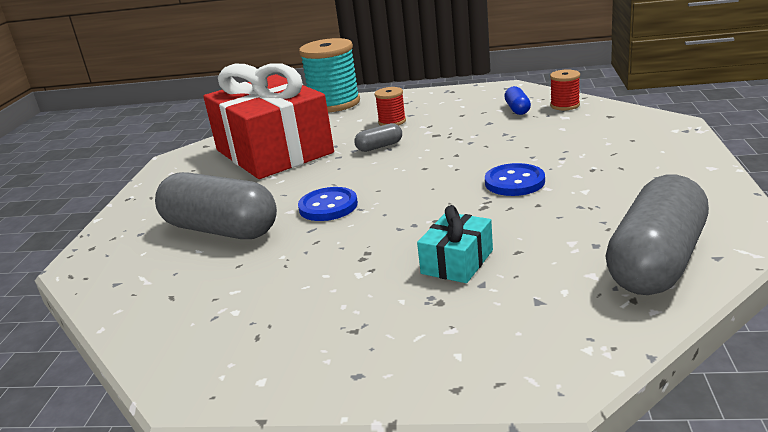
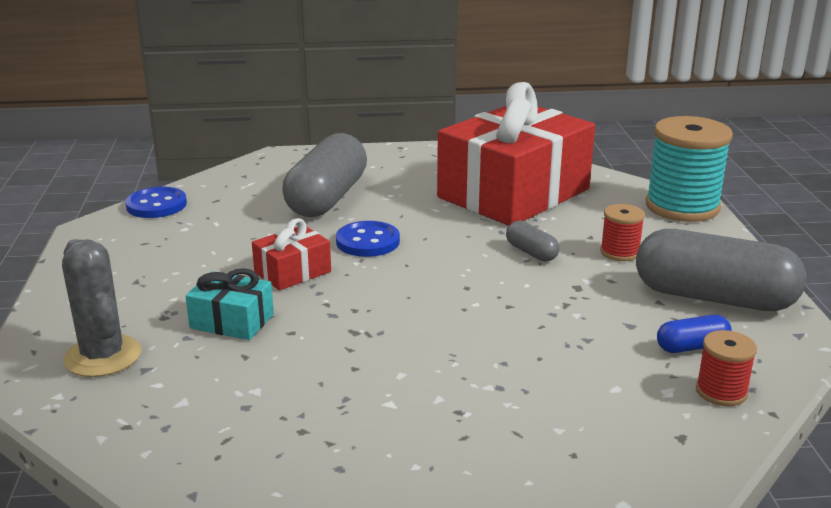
camera: 75 degrees right, 0 degrees up
(372, 238) = (292, 272): none -> red gift
(514, 182) = (419, 350): blue button -> blue button (156, 205)
(515, 329) = (103, 356): none -> grey cactus
(657, 261) = (194, 447): grey capsule -> grey capsule (714, 298)

